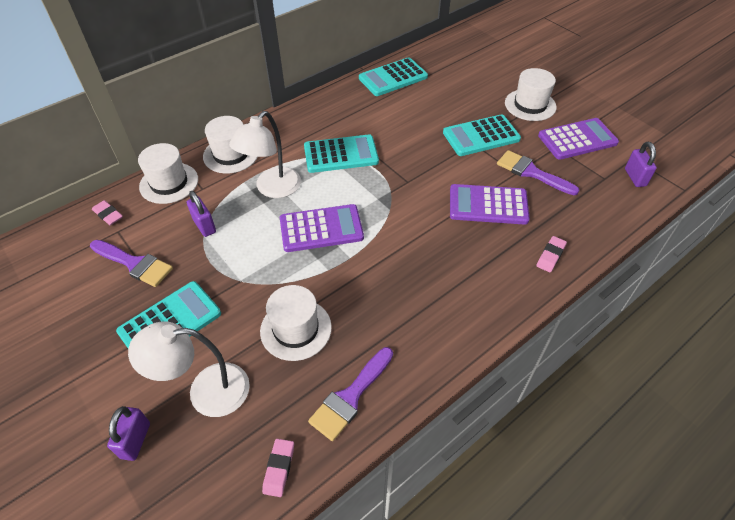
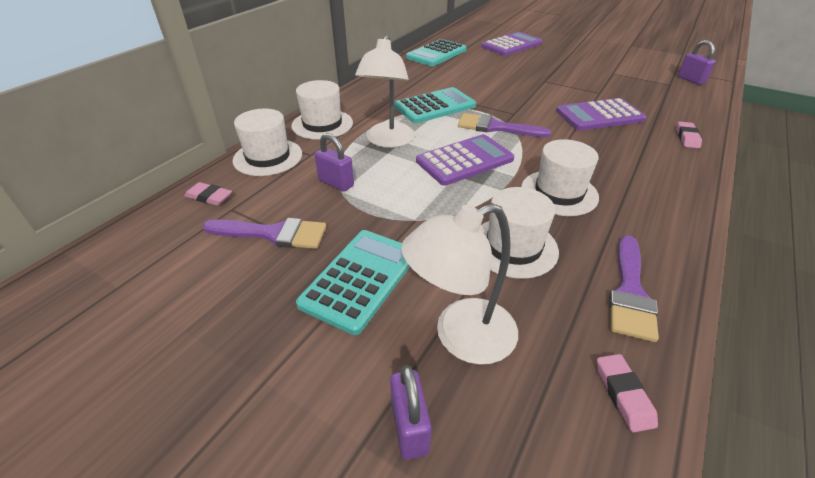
camera: 20 degrees left, 10 degrees down
(481, 136) = (547, 76): turquoise calculator -> none
(530, 105) = (565, 53): white hat -> white hat (559, 192)
(531, 172) = (611, 90): purple brush -> purple brush (496, 127)
(577, 139) = (623, 66): purple calculator -> purple calculator (511, 45)

